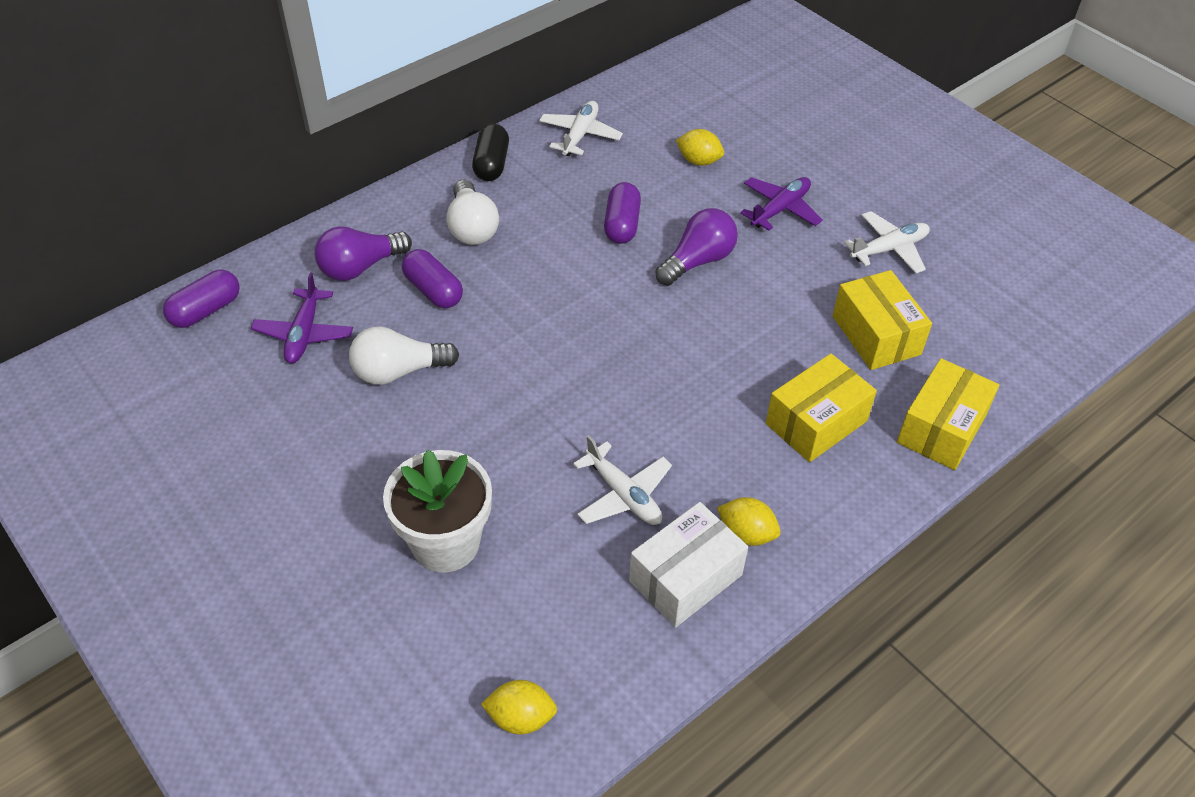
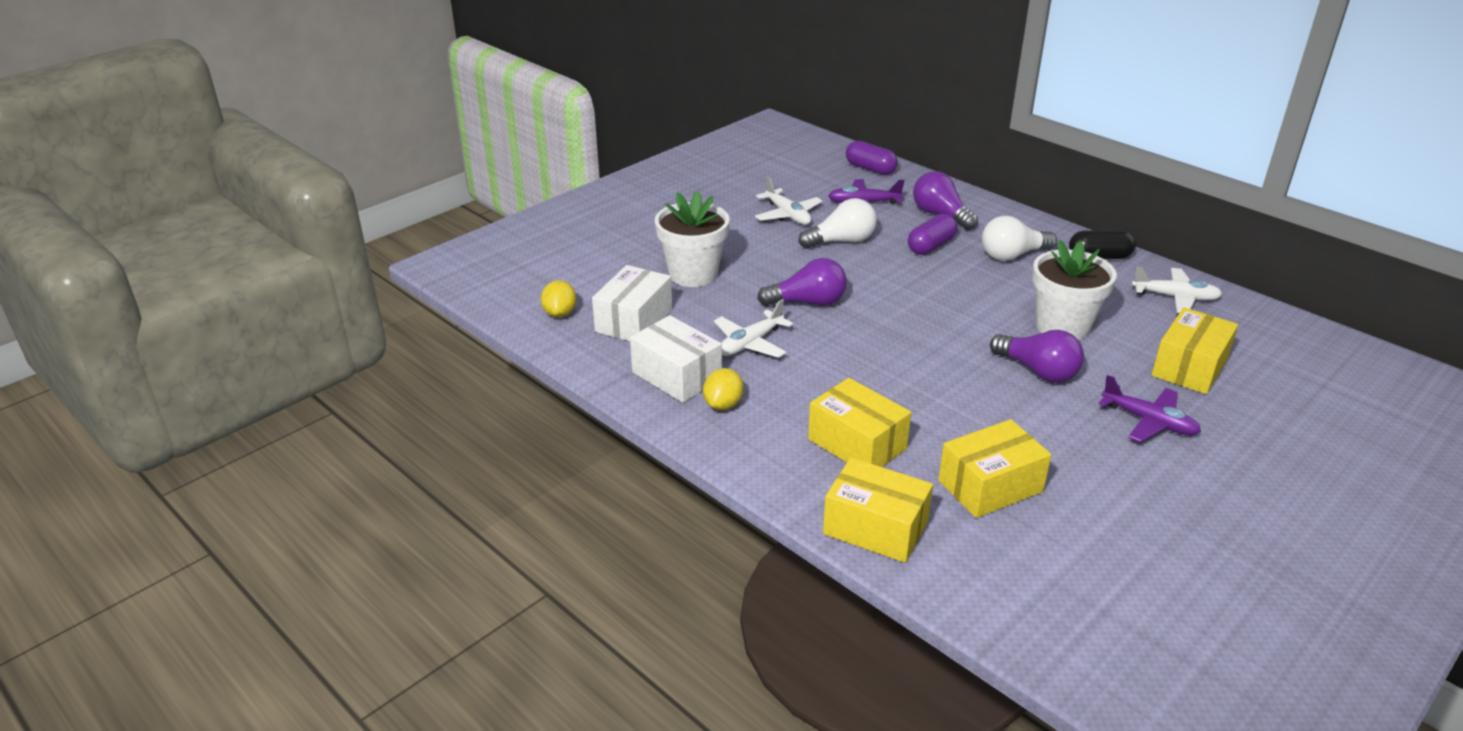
camera: 85 degrees right, 15 degrees down
(398, 371) = (842, 241): white light bulb -> white light bulb turned 90 degrees clockwise
(540, 426) = (808, 302): none -> purple light bulb
(553, 621) = (634, 320): none -> white box
(622, 225) = (1062, 327): purple capsule -> white flower pot
(699, 161) = (1189, 367): yellow lemon -> yellow box
(889, 249) = (1133, 500): white plane -> white plane (788, 215)

